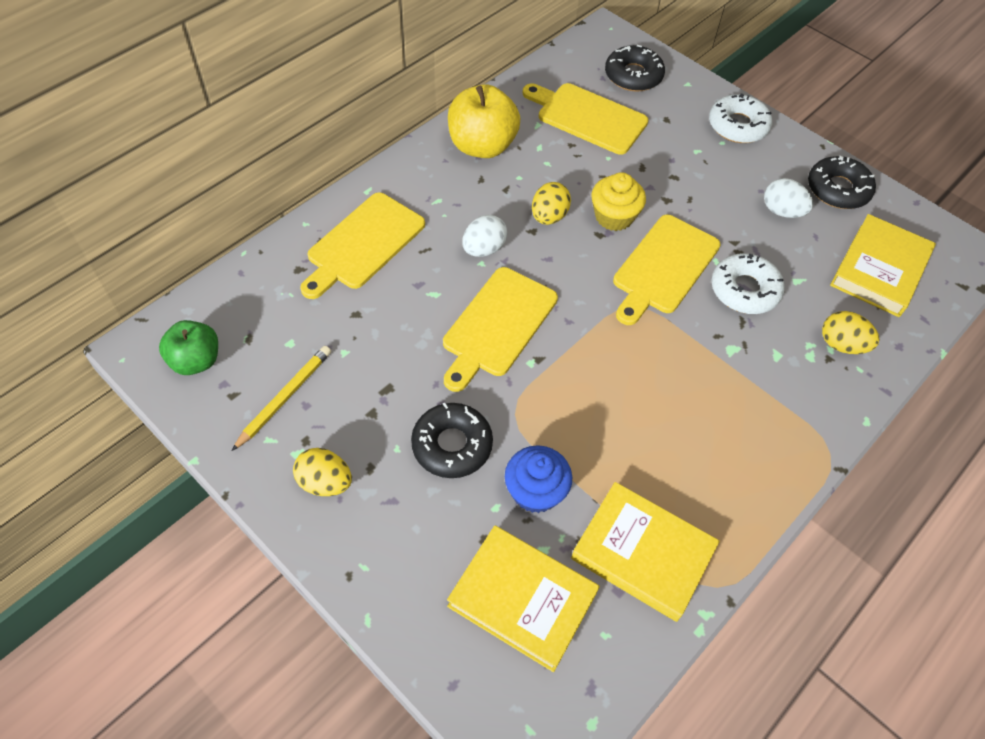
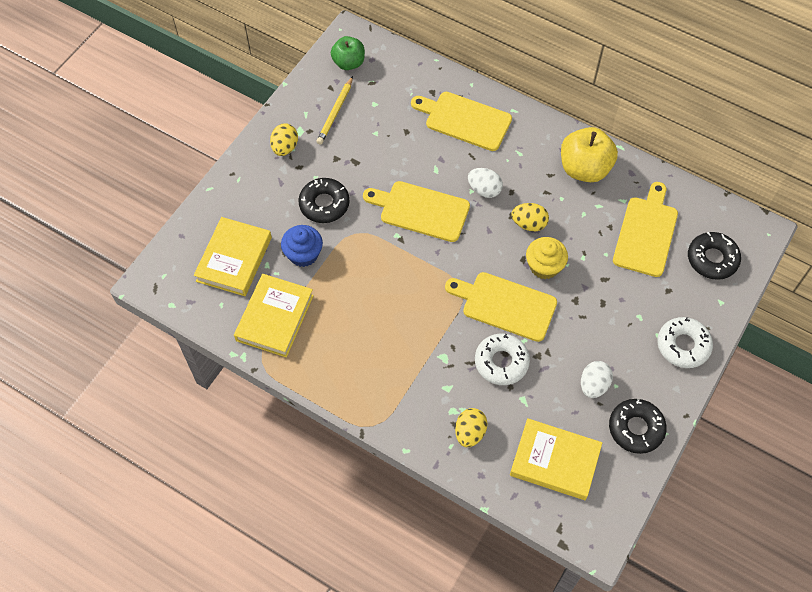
camera: 80 degrees right, 5 degrees up
(285, 397) = (335, 112): yellow pencil -> yellow pencil turned 90 degrees clockwise

